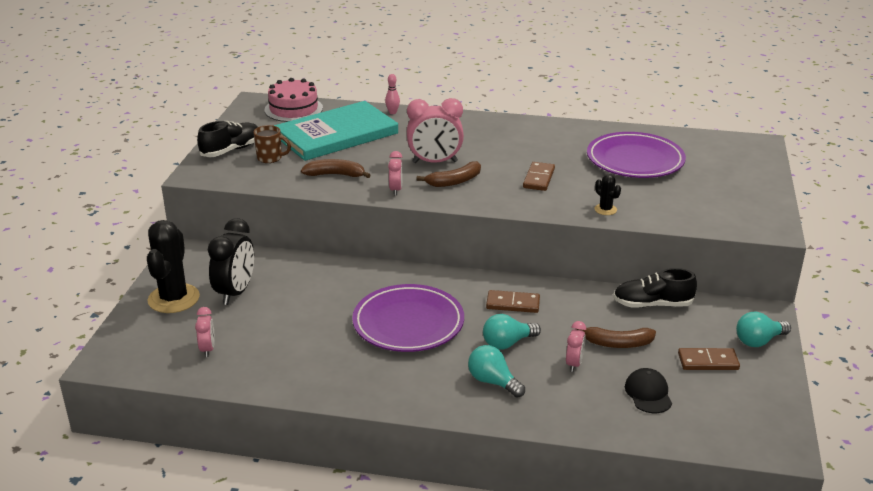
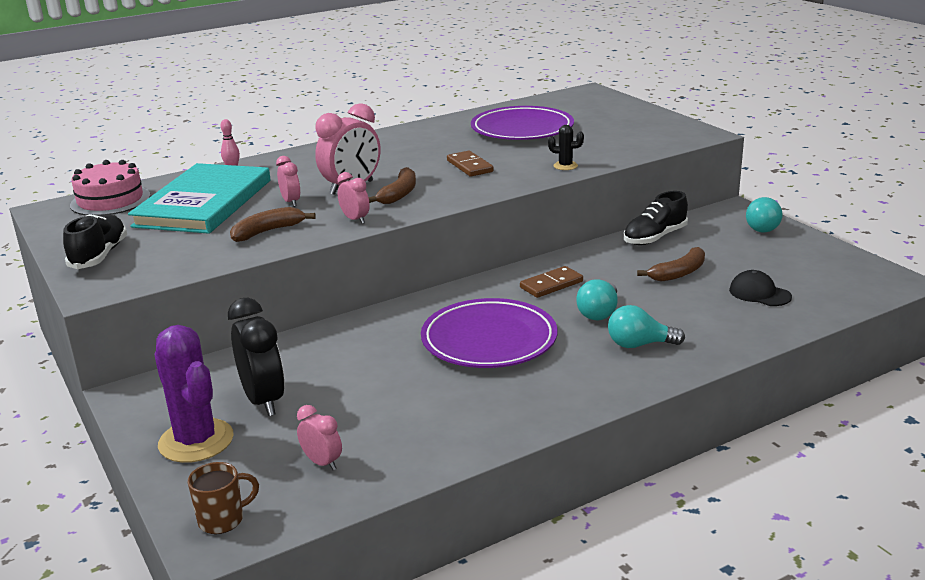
camera: 40 degrees left, 5 degrees down
(174, 299) = (196, 441): black cactus -> purple cactus
(270, 158) = (163, 245): brown mug -> brown mug (222, 520)
(574, 364) = (674, 301): pink clock -> pink clock (291, 202)
(708, 361) = (757, 254): brown domino -> none

